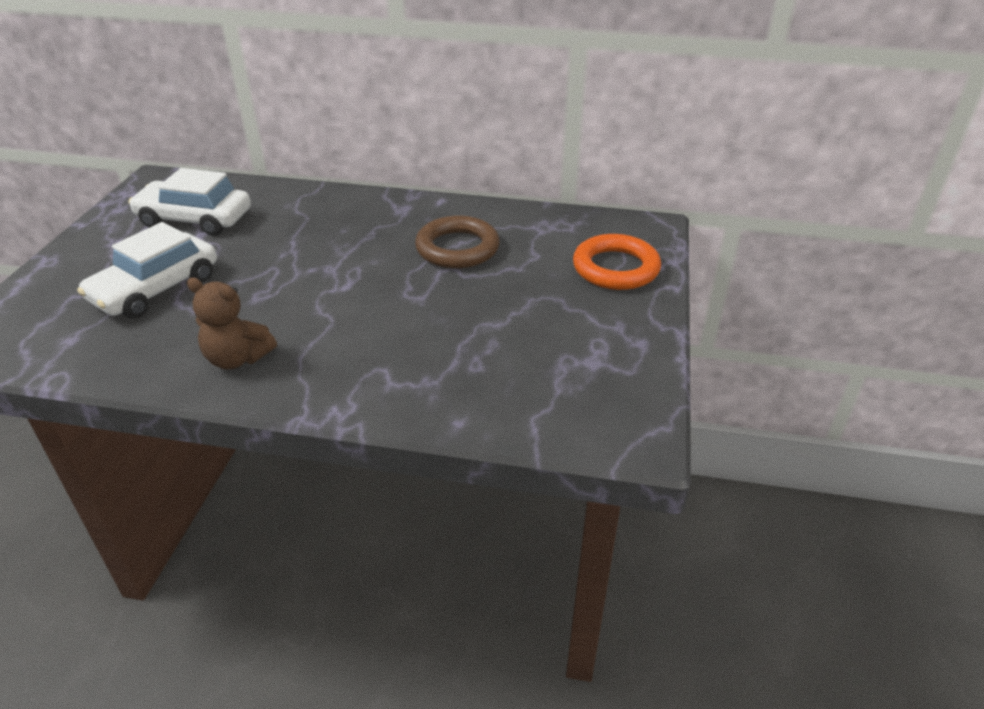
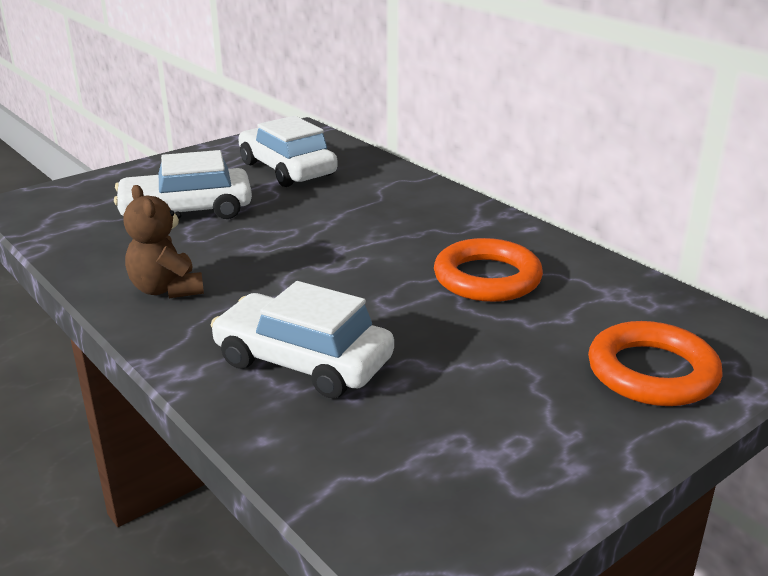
camera: 40 degrees right, 10 degrees down
(415, 360) = (303, 361): none -> white car
(457, 248) = (487, 278): brown ring -> orange ring

